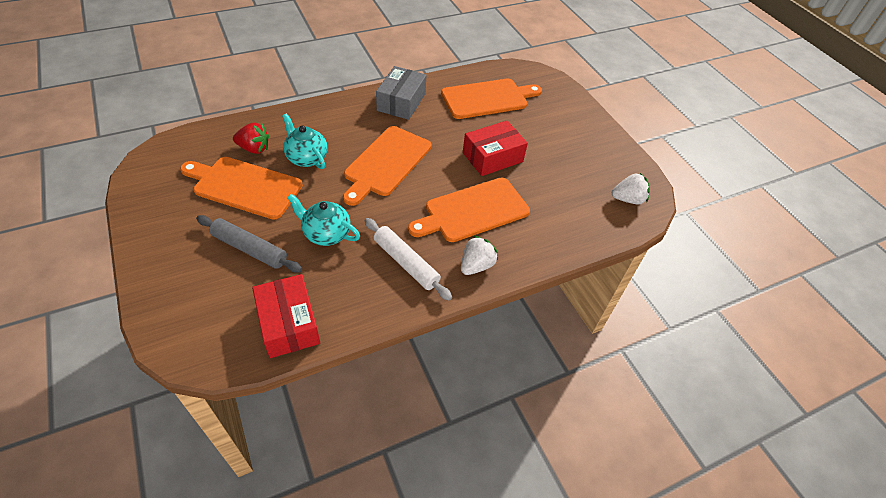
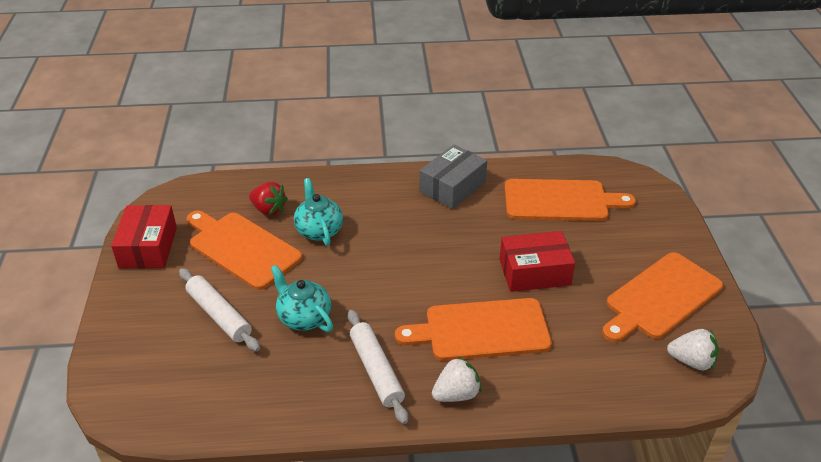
camera: 25 degrees right, 10 degrees down
(249, 249) = (219, 315): grey rolling pin -> white rolling pin
(288, 323) = (224, 403): red box -> red box (148, 247)
(386, 163) = (404, 254): orange cutting board -> orange cutting board (661, 298)

